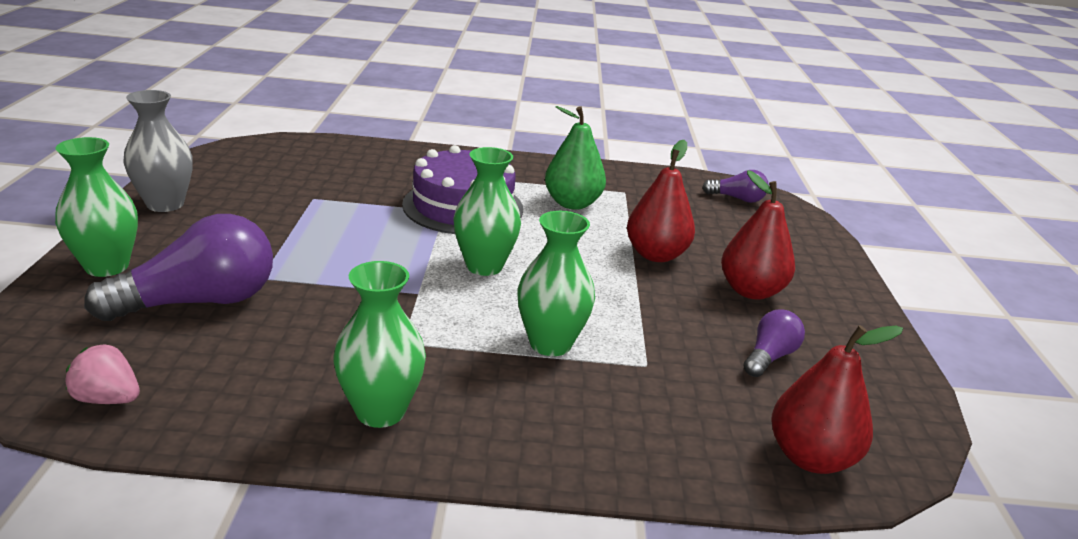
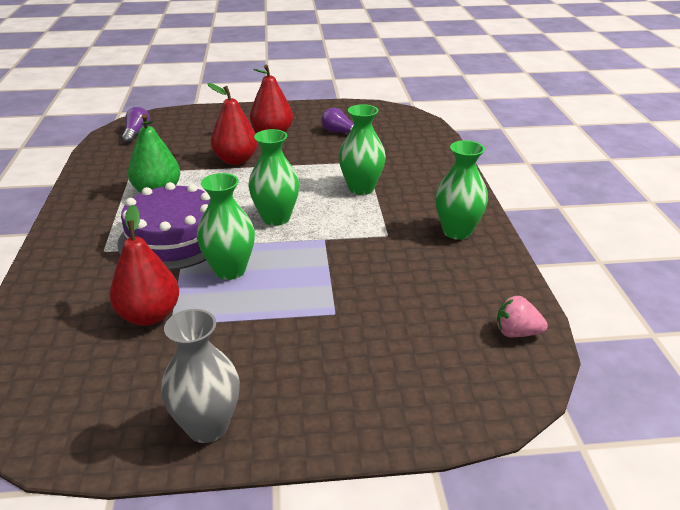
camera: 95 degrees left, 5 degrees up
(107, 266) = (356, 411): green vase -> green vase (230, 270)
(108, 399) = (516, 333): pink strawberry -> pink strawberry turned 90 degrees clockwise
(199, 302) = (386, 333): purple light bulb -> none
(810, 458) = (414, 128): red pear -> red pear (149, 315)

